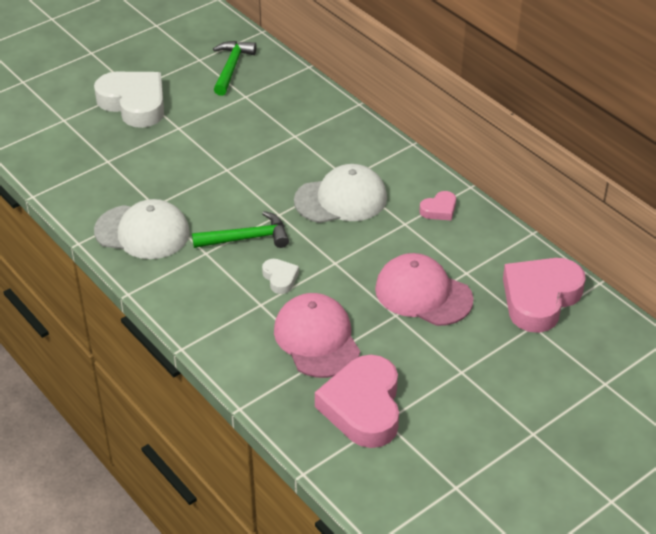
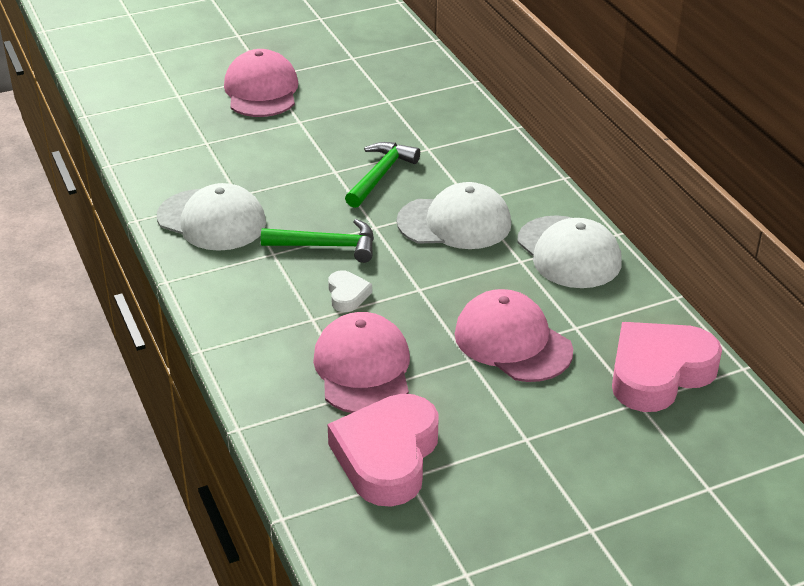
camera: 15 degrees right, 5 degrees down
(134, 104) = (261, 91): white heart -> pink cap
(231, 67) = (385, 70): green hammer -> green hammer (380, 175)
(439, 209) = (569, 252): pink heart -> white cap

